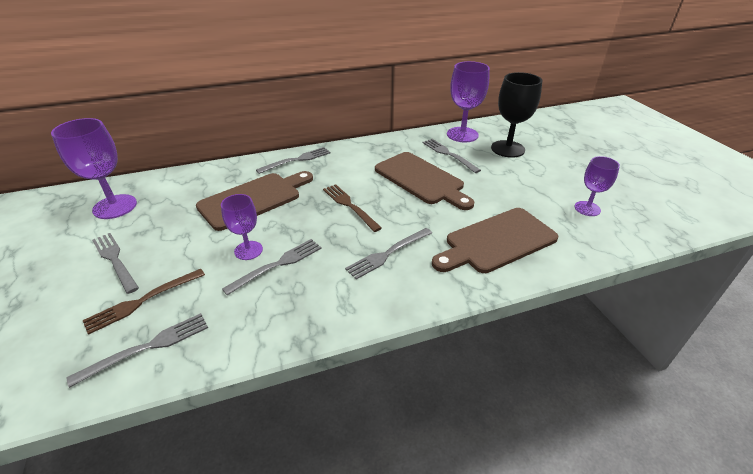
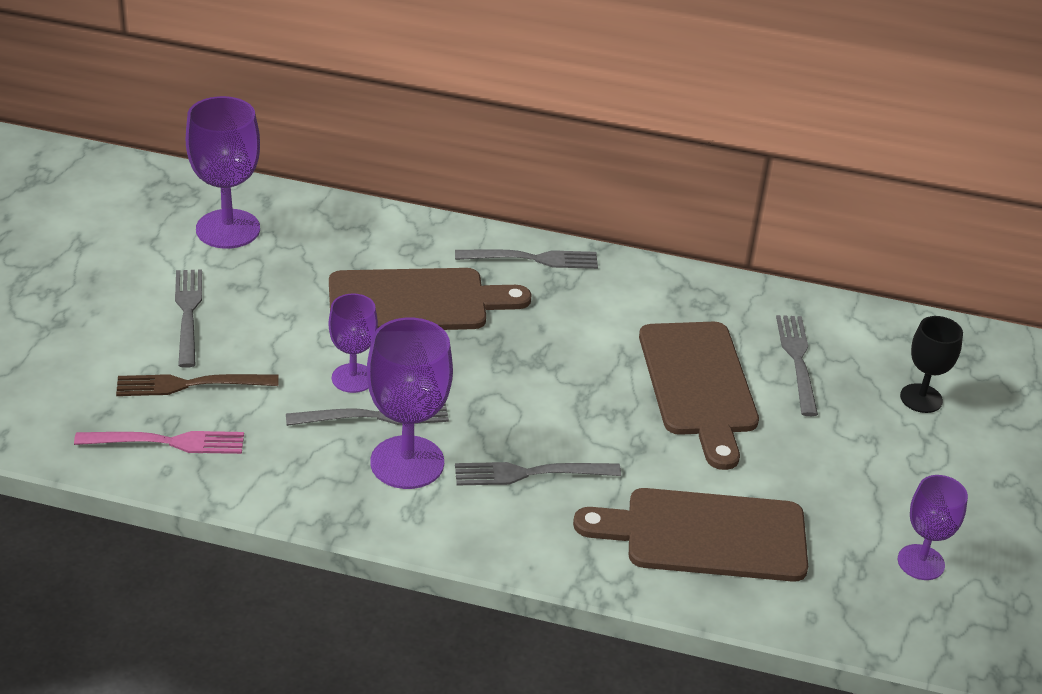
camera: 30 degrees right, 0 degrees up
(148, 347) = (168, 442): grey fork -> pink fork
(349, 205) = (543, 376): brown fork -> none
(462, 135) = (869, 333): purple goblet -> purple goblet (407, 462)
(507, 149) = (921, 398): black goblet -> black goblet, size x0.61

